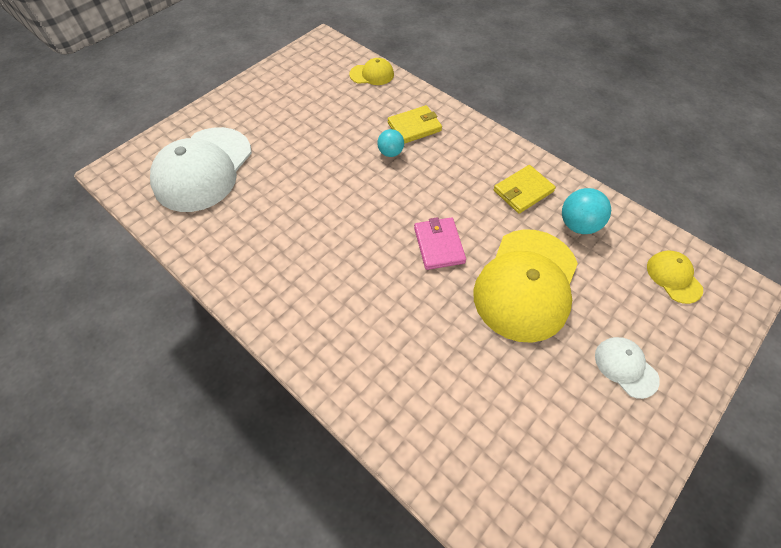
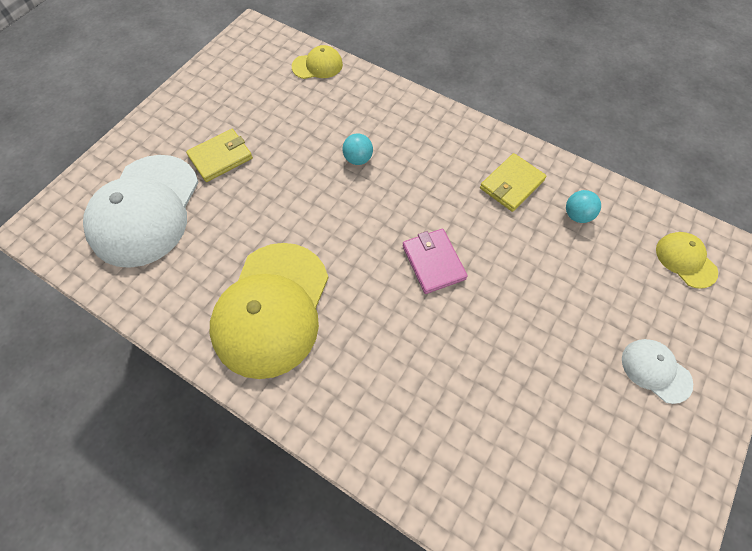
camera: 10 degrees left, 5 degrees up
(414, 127) = (378, 124): yellow wallet -> yellow wallet (221, 157)
(526, 284) = (535, 293): yellow cap -> yellow cap (271, 309)
(578, 225) = (577, 215): turquoise ball -> turquoise ball, size x0.66

